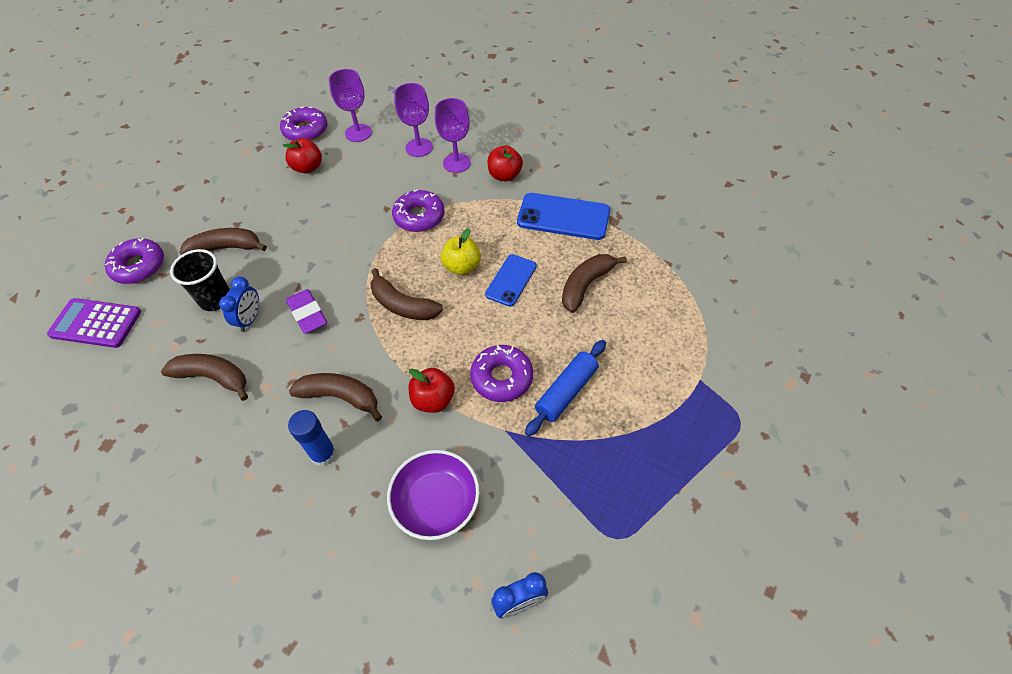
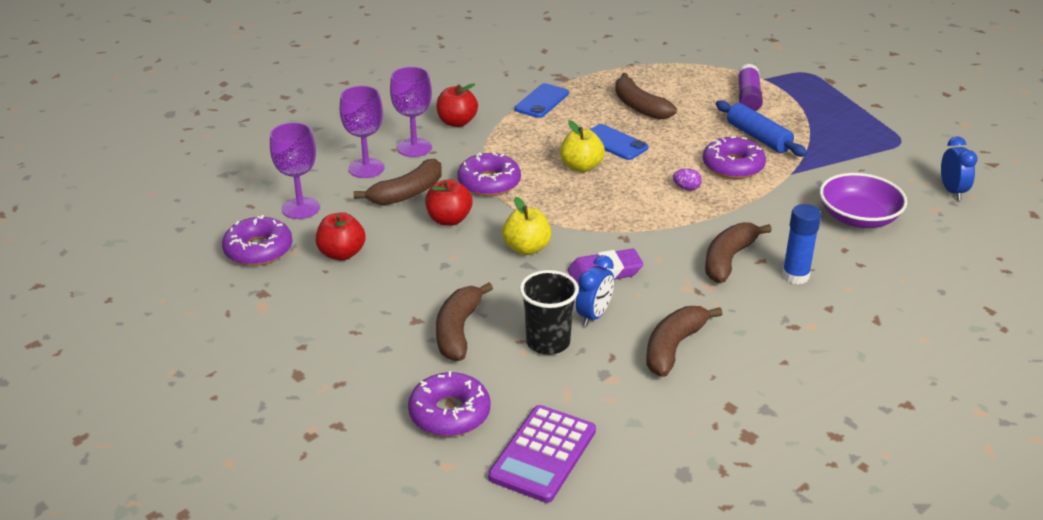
camera: 75 degrees left, 20 degrees down
(250, 319) = (594, 315): blue clock -> blue clock turned 90 degrees clockwise
(332, 260) = (526, 248): none -> yellow apple
(402, 305) = (619, 209): brown banana -> brown banana (407, 193)
(433, 400) = (747, 205): red apple -> red apple (449, 220)
(450, 347) = (686, 188): none -> purple egg
(563, 217) = (542, 101): blue phone -> blue phone, size x0.63
(648, 371) = (748, 97): none -> purple glue stick

